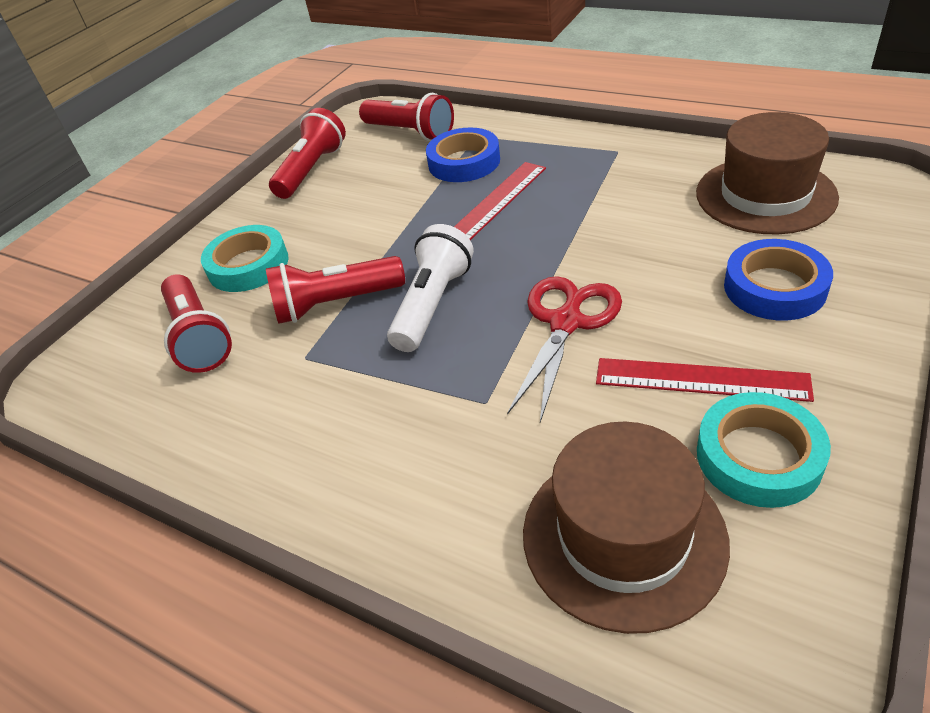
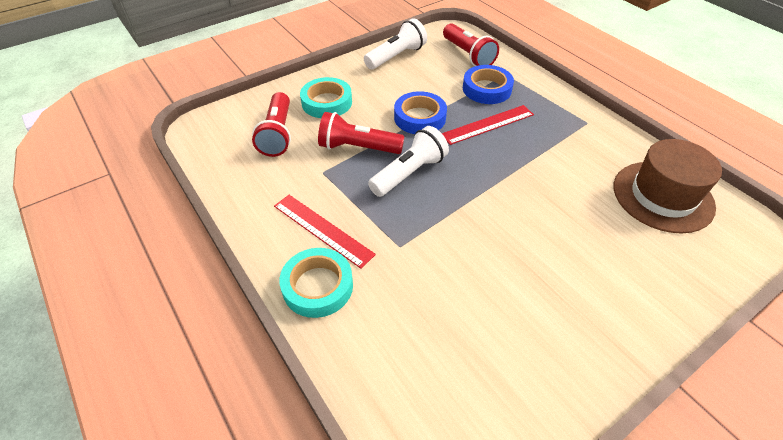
camera: 20 degrees right, 5 degrees up
(312, 170) = (396, 56): red flashlight -> white flashlight
(566, 323) = (476, 221): red scissors -> none
(623, 536) = (421, 361): brown hat -> none
(701, 380) = (530, 295): red ruler -> red ruler (322, 230)
(758, 456) = (530, 358): turquoise tape -> turquoise tape (317, 286)
(774, 287) = (620, 261): blue tape -> blue tape (420, 117)

